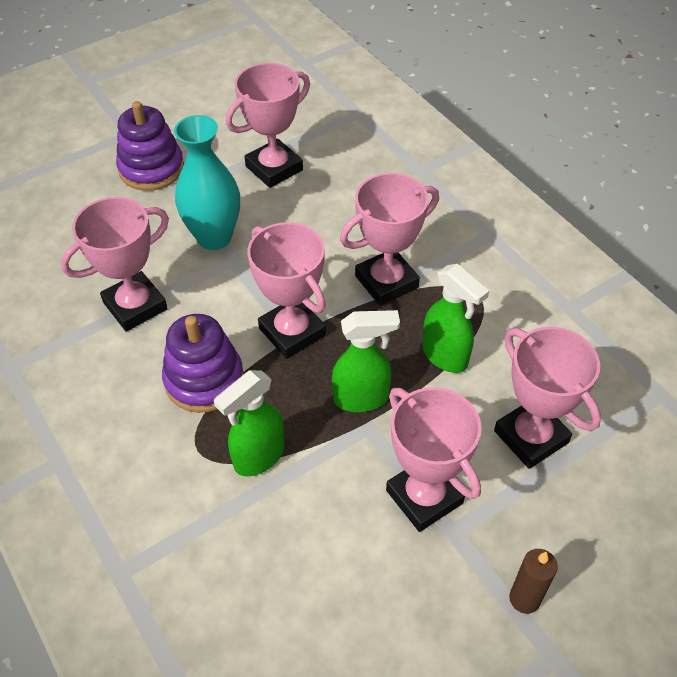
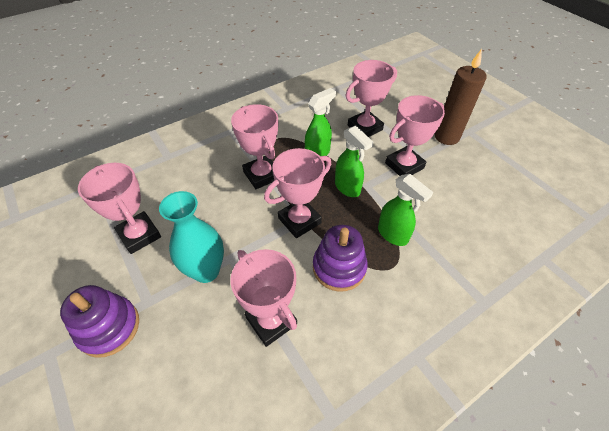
camera: 90 degrees left, 0 degrees up
(362, 398) = (347, 188): green spray bottle -> green spray bottle turned 150 degrees clockwise
(524, 599) = (446, 137): brown candle -> brown candle, size x1.85

